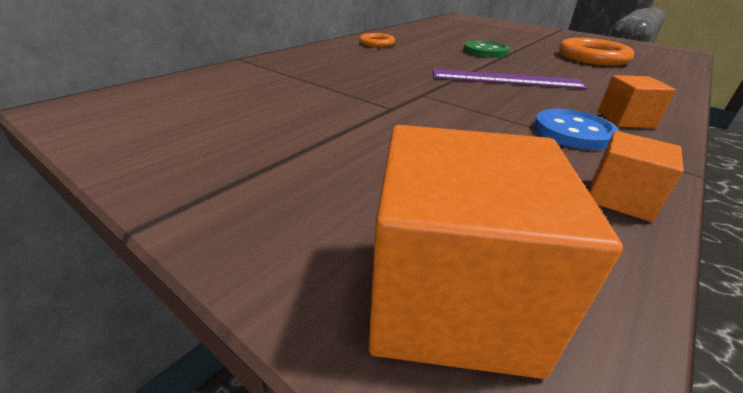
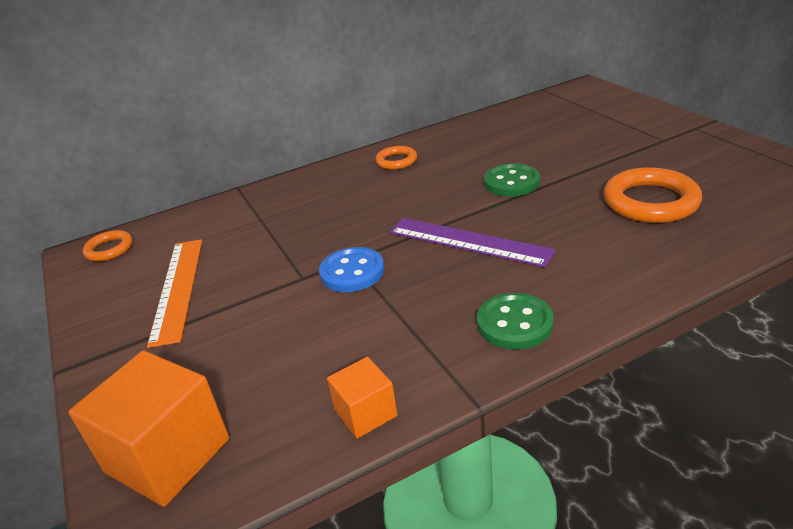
camera: 30 degrees right, 0 degrees up
(114, 103) = (109, 249): none -> orange ring
(251, 126) = (177, 288): none -> orange ruler
(573, 132) = (431, 333): blue button -> blue button (352, 272)
(625, 119) = (514, 323): orange cube -> green button

